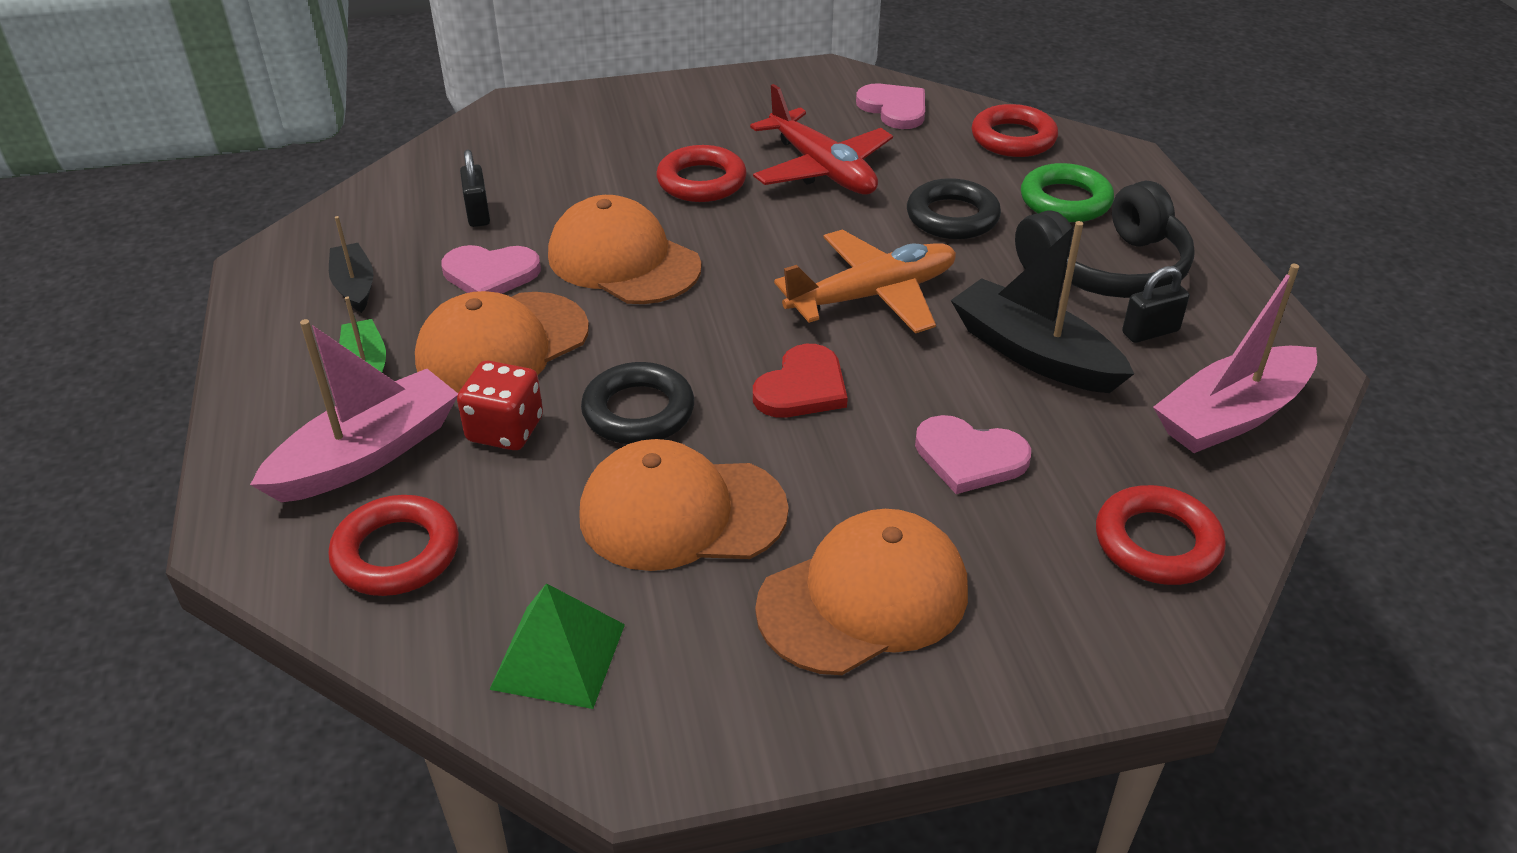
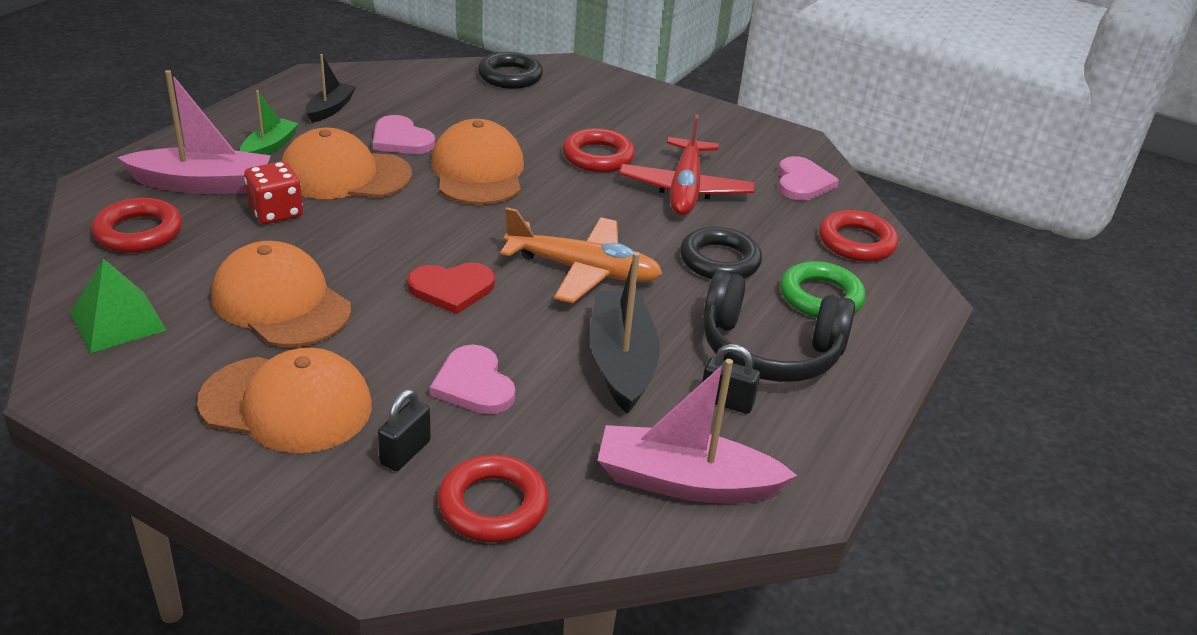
camera: 40 degrees right, 5 degrees down
(478, 214) = (448, 108): black padlock -> black padlock (405, 452)
(638, 411) = (349, 245): black ring -> black ring (510, 76)

